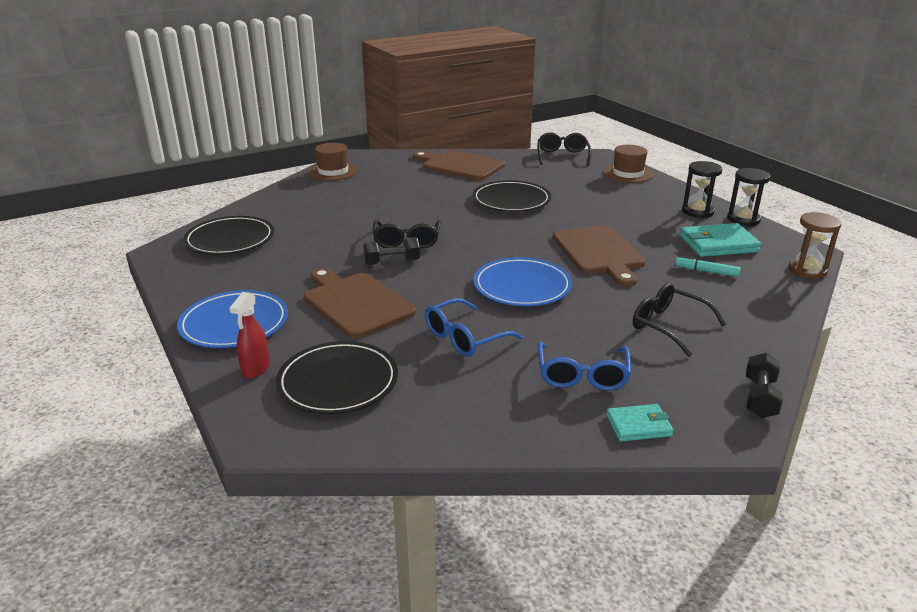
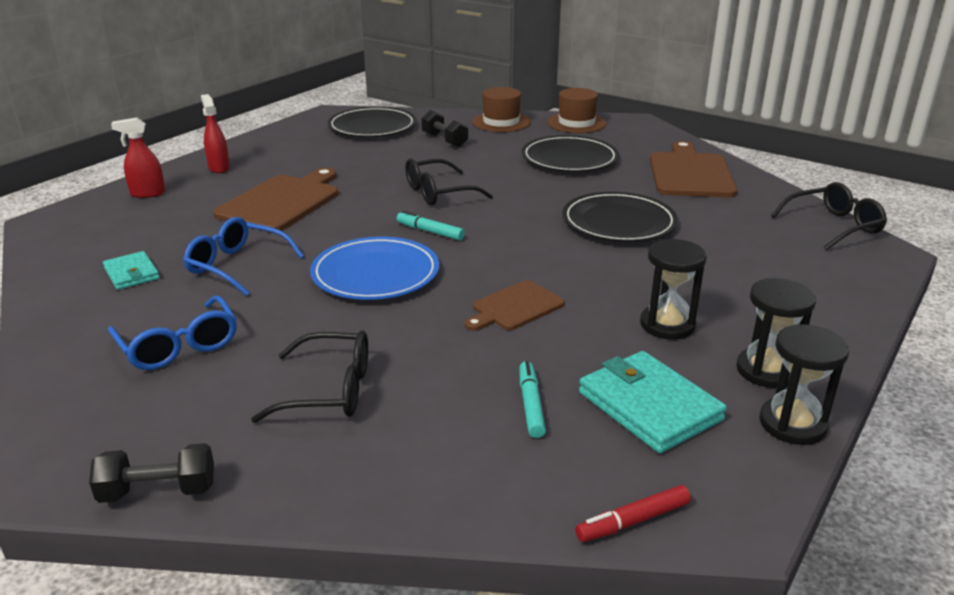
camera: 65 degrees right, 0 degrees up
(234, 323) = (219, 168): blue plate -> red spray bottle
(338, 382) = (135, 228): black plate -> black plate (569, 159)
(392, 262) = (381, 197): black dumbbell -> black dumbbell (444, 140)
(471, 256) = (430, 231): none -> turquoise marker
(582, 376) = (179, 346): blue glasses -> blue glasses turned 105 degrees counterclockwise
(599, 252) = (515, 307): brown cutting board -> brown cutting board, size x0.58
(628, 174) = (843, 286): brown hat -> brown hat (501, 122)
(638, 425) = (80, 399): turquoise wallet -> turquoise wallet (132, 273)
(643, 220) = (667, 325): none -> black hourglass
(668, 326) = (330, 390): black glasses -> black glasses turned 75 degrees clockwise
(807, 270) = (633, 521): brown hourglass -> red marker

